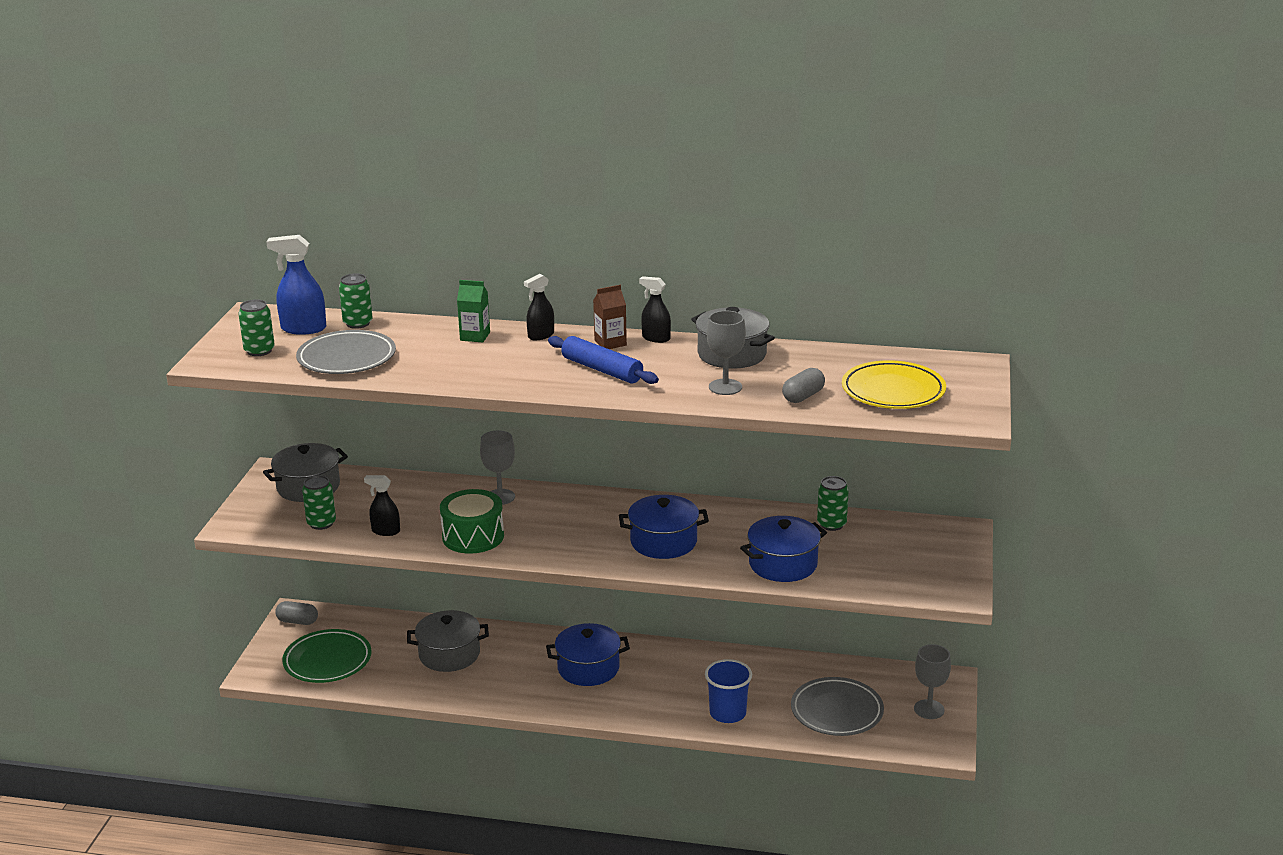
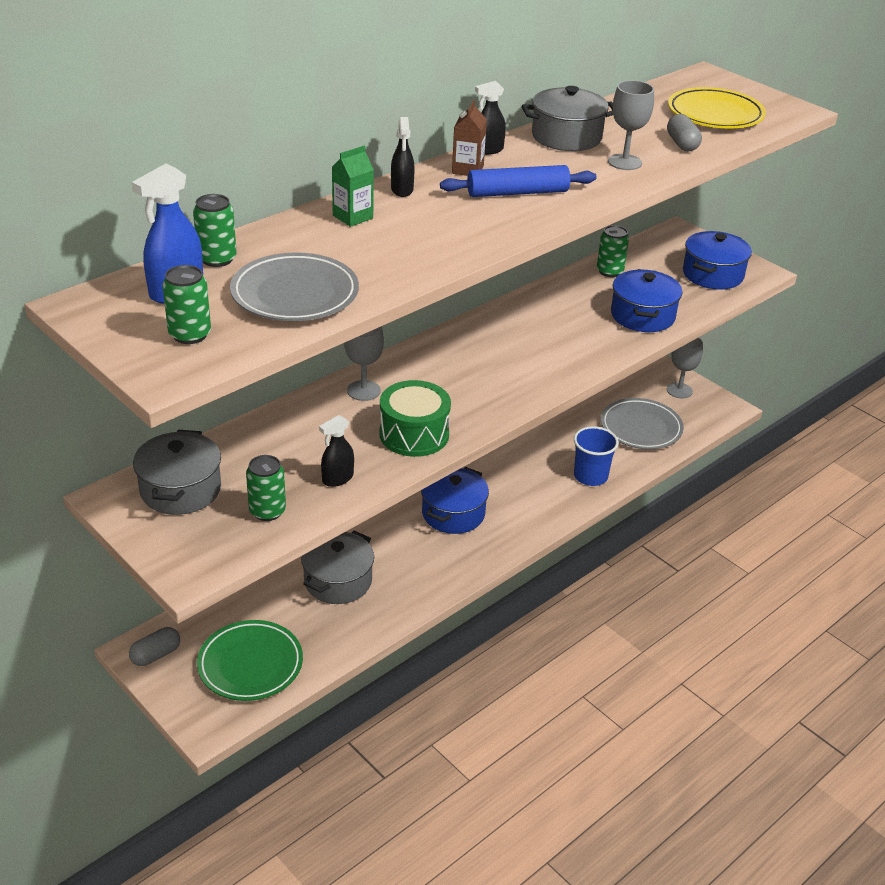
camera: 55 degrees left, 10 degrees up
(663, 542) = (546, 348): blue pot -> blue pot (713, 274)

